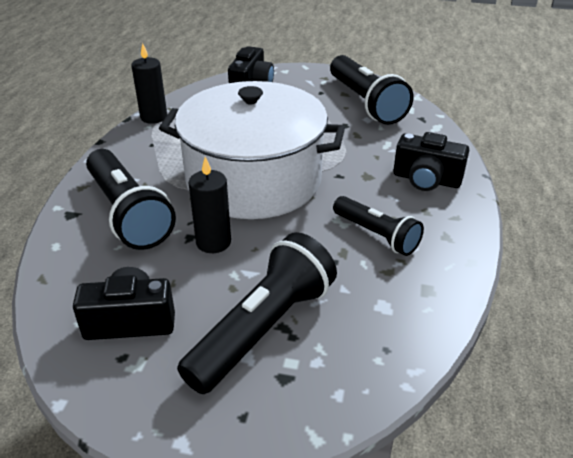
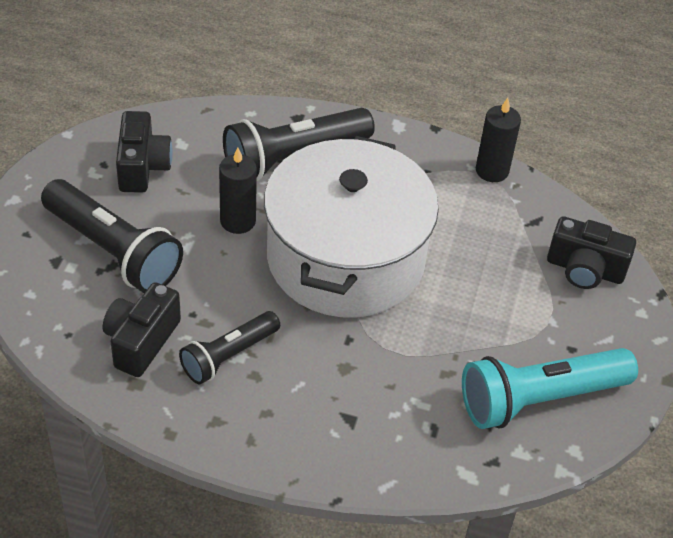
camera: 90 degrees right, 10 degrees up
(365, 103) = (539, 399): black flashlight -> turquoise flashlight
(426, 179) = (332, 429): black camera -> black camera (141, 341)

